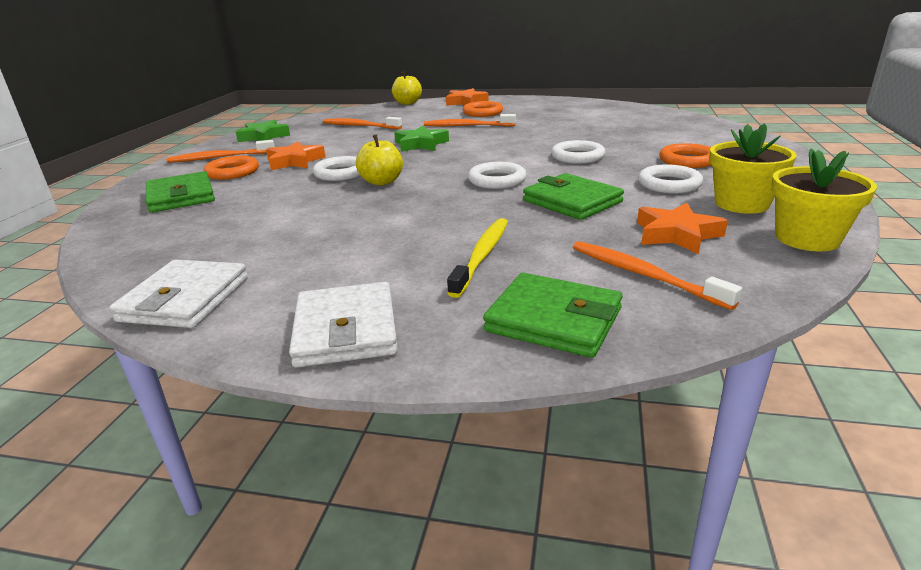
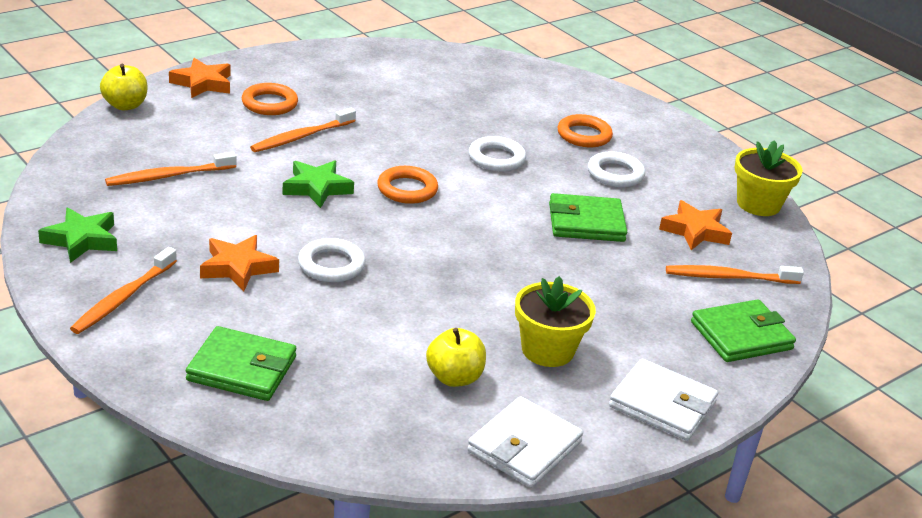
camera: 55 degrees left, 5 degrees up
(185, 299) = (524, 447): white wallet -> white wallet turned 75 degrees clockwise
(232, 172) = (205, 312): orange ring -> orange ring (407, 189)
(382, 182) = (397, 261): yellow apple -> yellow apple (454, 378)
(482, 255) = (625, 306): yellow toothbrush -> none
(497, 180) = (489, 218): white ring -> none
(741, 204) = (685, 181): yellow flower pot -> yellow flower pot (547, 350)

